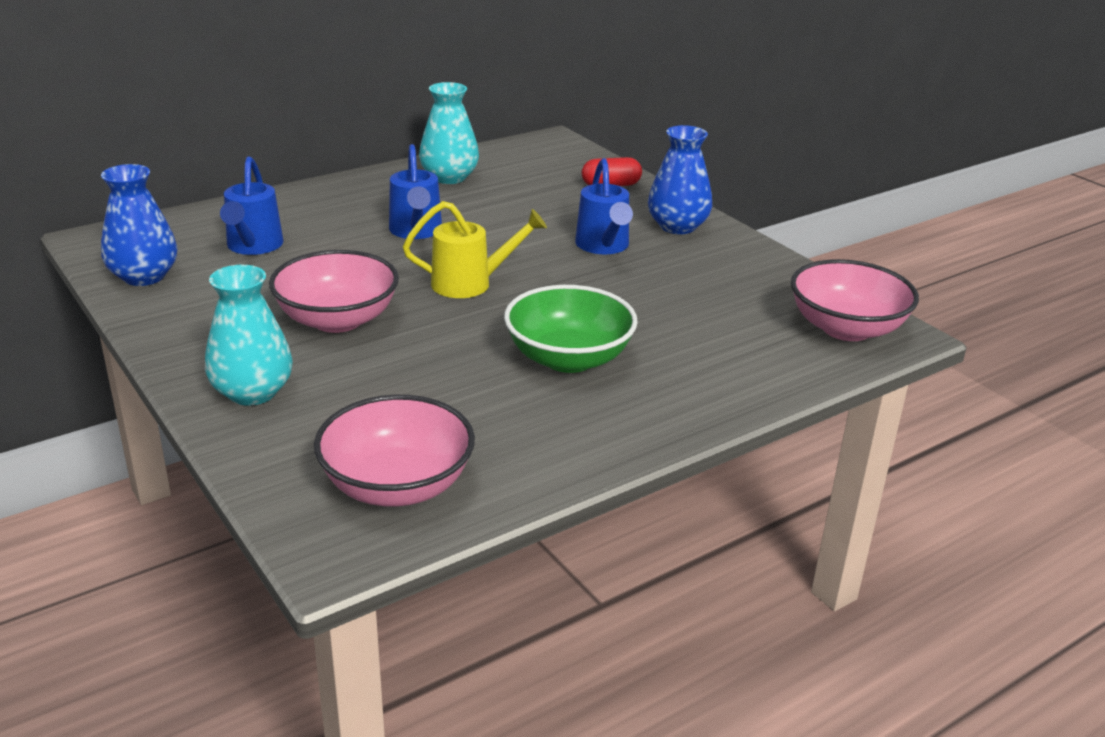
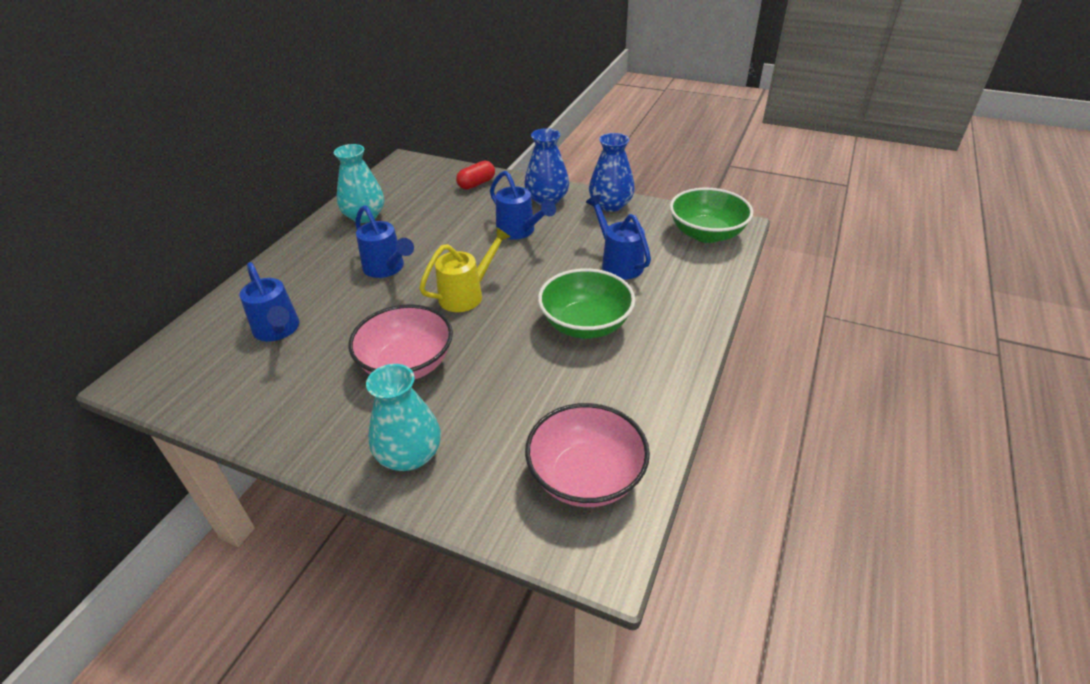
camera: 30 degrees left, 10 degrees up
(144, 276) = (214, 395): blue vase -> blue vase (610, 205)
(686, 317) = (618, 263): none -> blue watering can
(846, 328) = (706, 234): pink bowl -> green bowl

